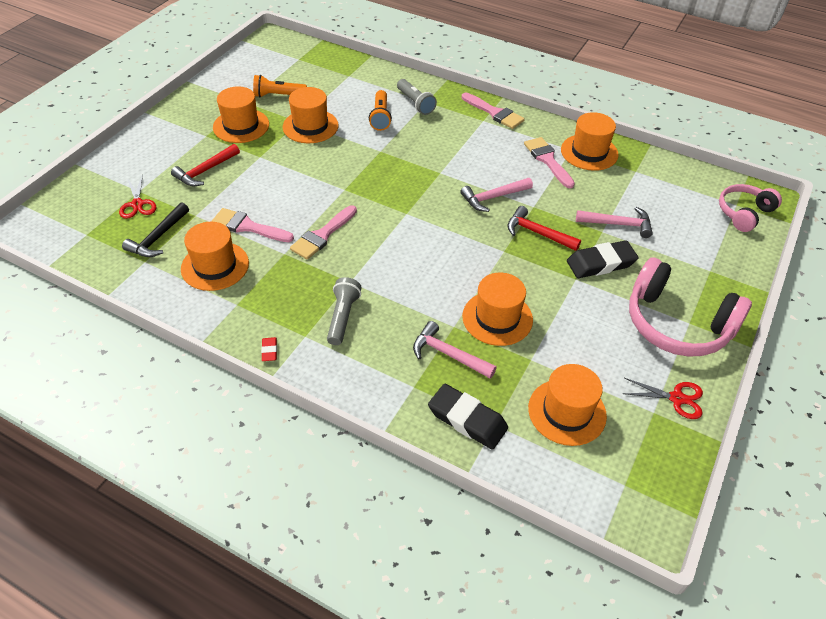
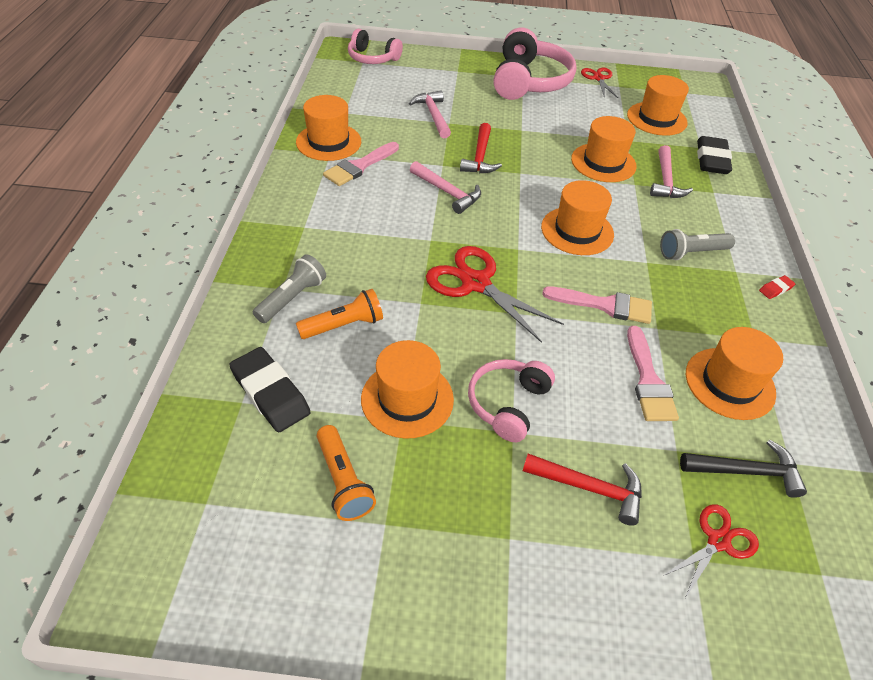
camera: 115 degrees left, 0 degrees up
(241, 126) = (456, 496): orange hat -> orange hat (577, 231)
(278, 161) = (508, 404): none -> pink headphones
(383, 180) = (476, 283): none -> red scissors
(494, 113) = (282, 220): pink brush -> none
(601, 263) = (492, 119): black eraser -> black eraser (270, 393)

